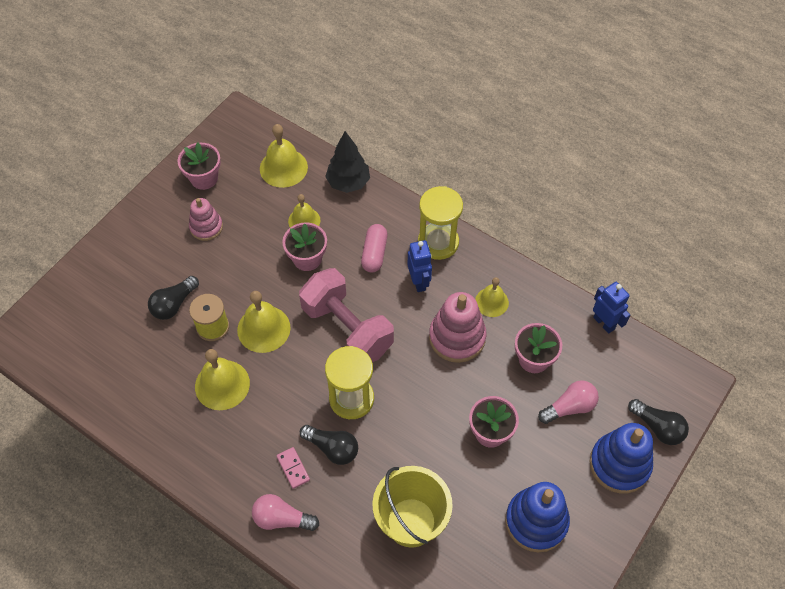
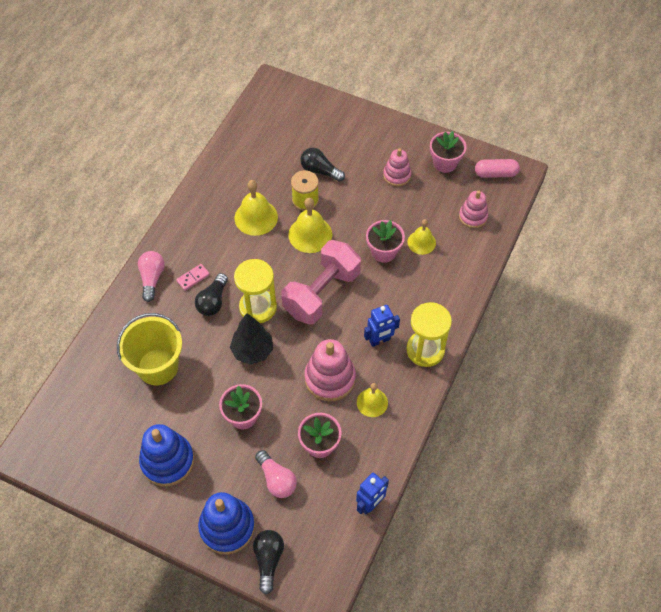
camera: 80 degrees right, 0 degrees up
(283, 168) = (473, 216): yellow bell -> pink stacking toy
(348, 183) = (471, 268): black tree -> black tree (252, 351)
(374, 253) = (401, 301): pink capsule -> pink capsule (495, 173)
(658, 427) = (268, 560): black light bulb -> black light bulb turned 150 degrees clockwise

